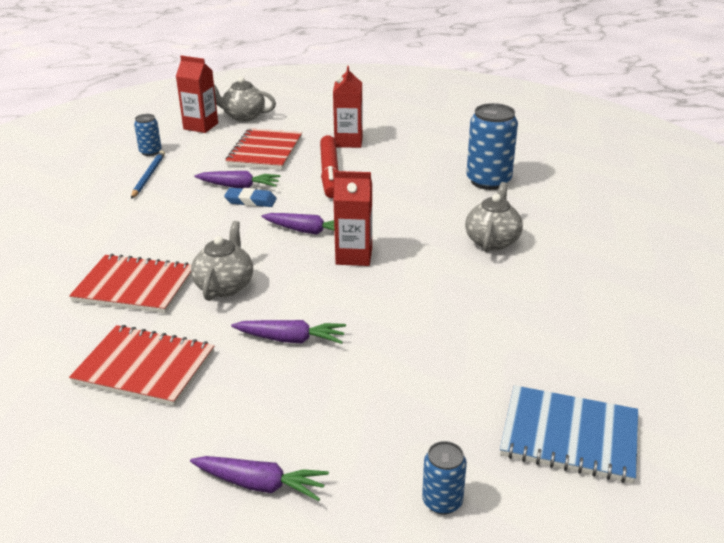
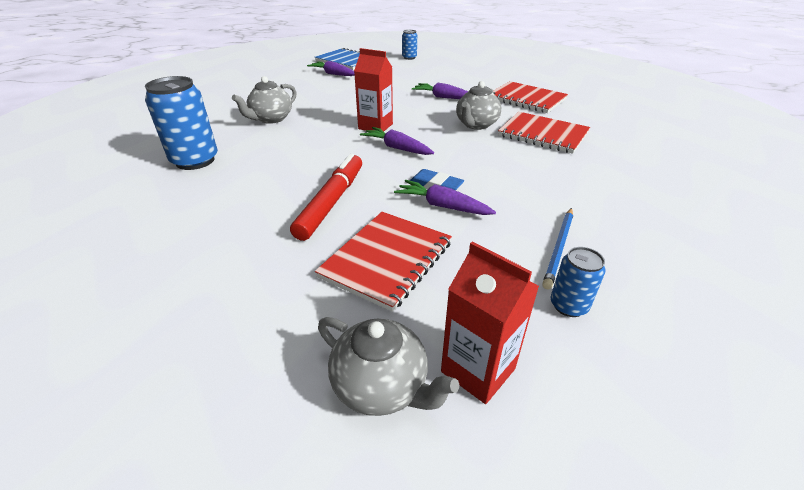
camera: 160 degrees left, 5 degrees up
(260, 484) = (473, 67): purple carrot -> purple carrot (333, 74)
(348, 142) = (261, 251): red carton -> none

